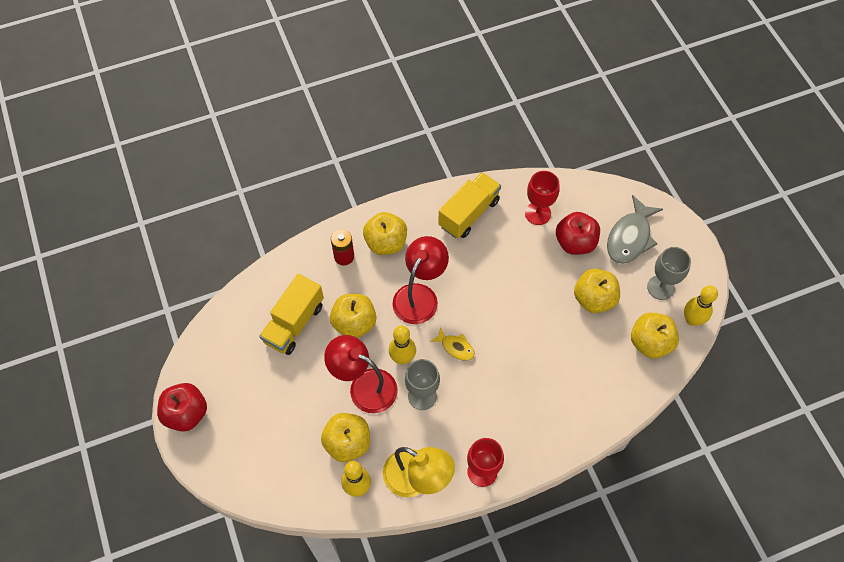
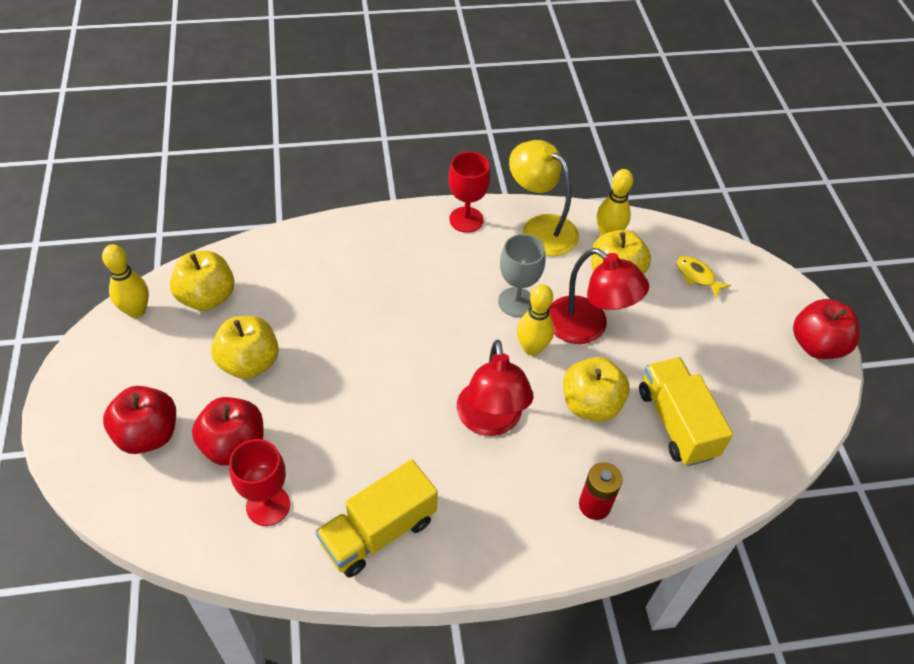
camera: 170 degrees left, 10 degrees down
(294, 323) = (676, 423): yellow truck -> yellow truck turned 60 degrees counterclockwise
(386, 243) = (525, 512): yellow apple -> none
(420, 295) = (490, 421): red lamp -> red lamp turned 45 degrees counterclockwise
(455, 347) = (459, 345): yellow fish -> yellow fish (697, 276)
(630, 237) = (148, 434): grey fish -> red apple
(660, 287) = (150, 357): grey goblet -> none

